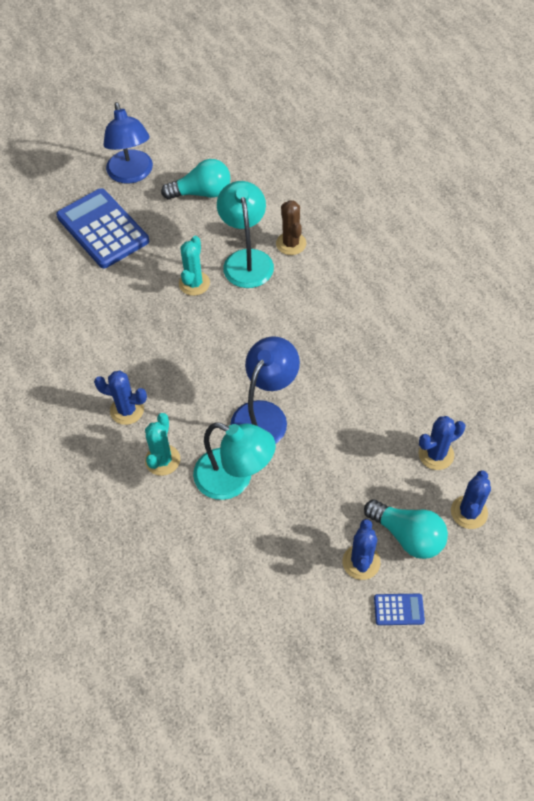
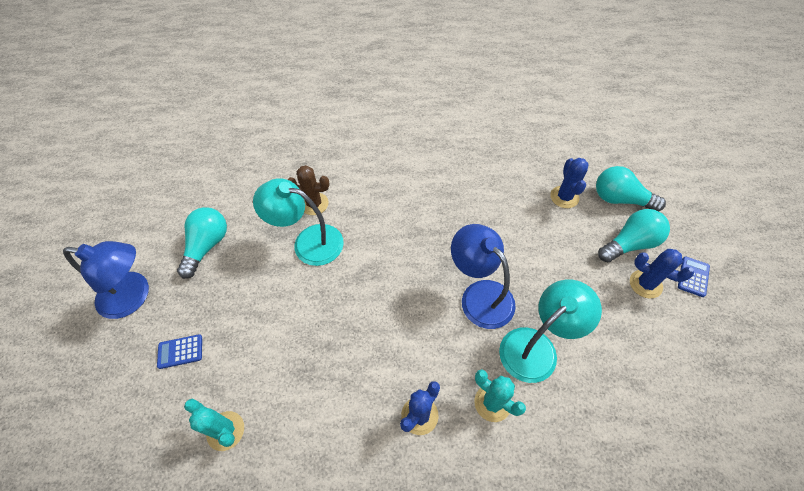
camera: 65 degrees left, 0 degrees up
(103, 229) = (180, 351): blue calculator -> blue calculator, size x0.42
(194, 283) = (306, 294): turquoise cactus -> turquoise cactus (225, 431)
(469, 512) = (620, 199): blue cactus -> turquoise light bulb

